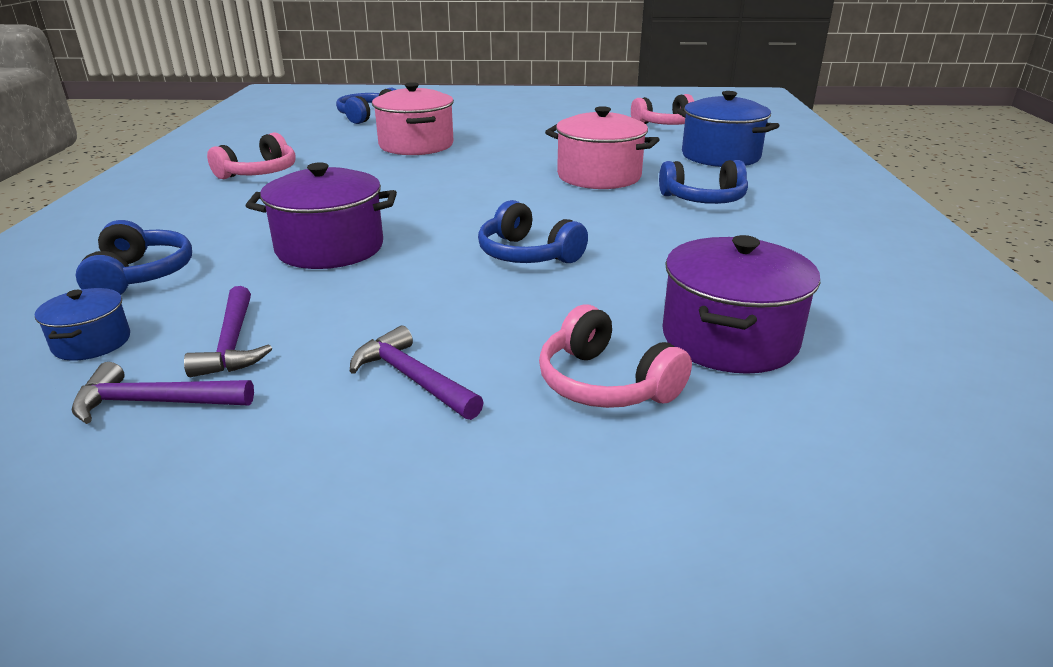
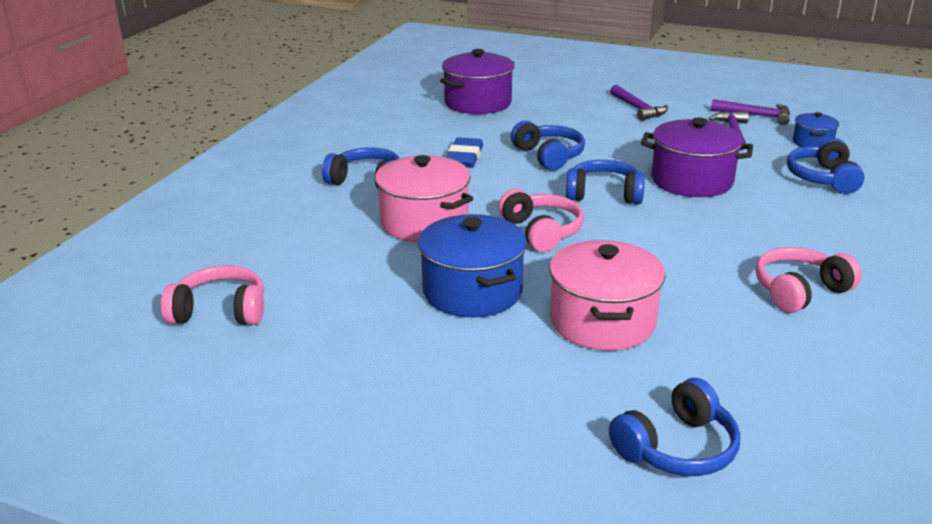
camera: 160 degrees left, 0 degrees up
(438, 219) = (603, 194): none -> blue headphones
(605, 384) = (552, 97): pink headphones -> pink headphones (541, 231)
(633, 237) = (464, 157): none -> blue eraser
(720, 156) = (262, 232): blue pot -> blue pot (472, 291)

